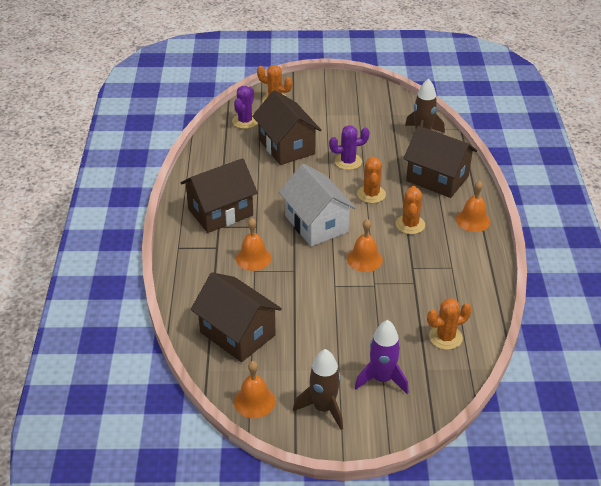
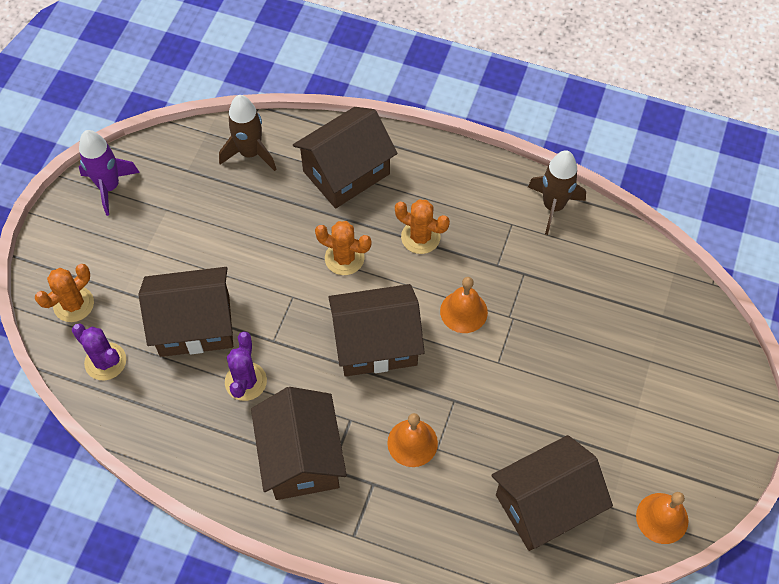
camera: 70 degrees left, 20 degrees up
(316, 224) = (376, 344): white house -> brown house
(323, 408) = (692, 444): brown rocket -> brown rocket (553, 206)
(348, 162) = (265, 260): purple cactus -> purple cactus (246, 381)
(382, 379) = (665, 366): purple rocket -> purple rocket (109, 187)
(445, 337) = (621, 277): orange cactus -> none
(473, 220) = (439, 168): orange bell -> none

